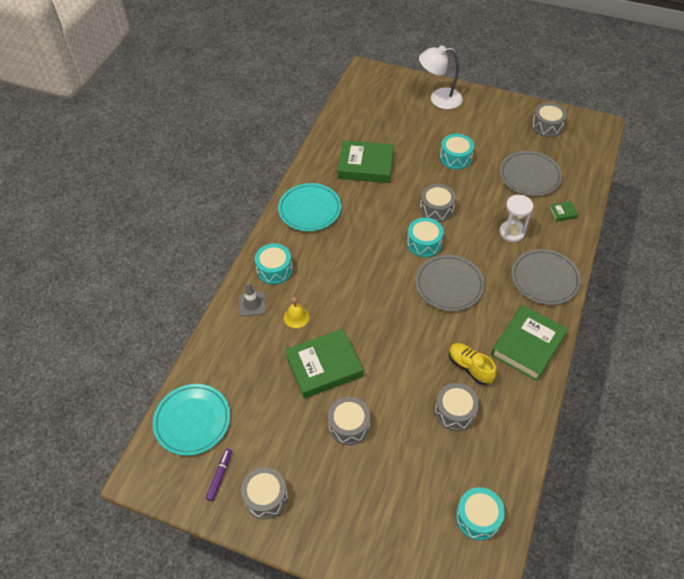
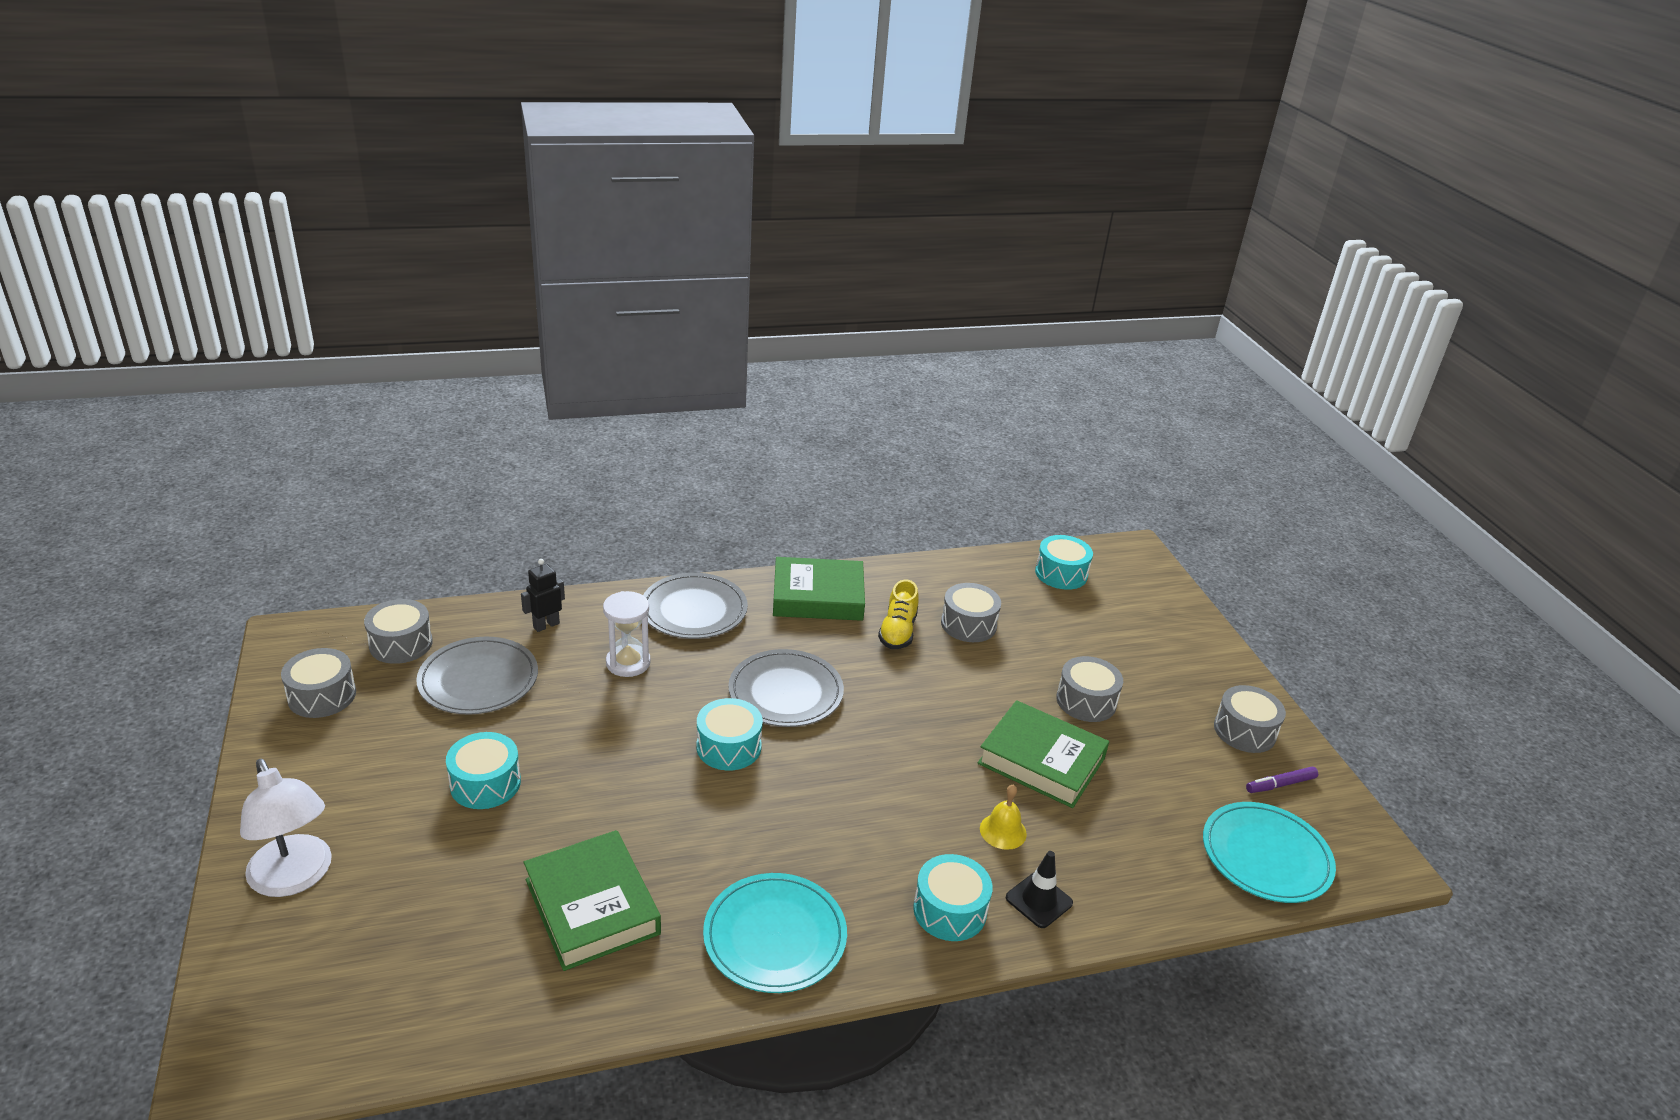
camera: 130 degrees left, 20 degrees down
(252, 304) = (1039, 900): grey traffic cone -> black traffic cone
(436, 209) = (639, 761): grey drum -> grey drum (401, 644)
(563, 213) = (546, 625): green book -> black robot

